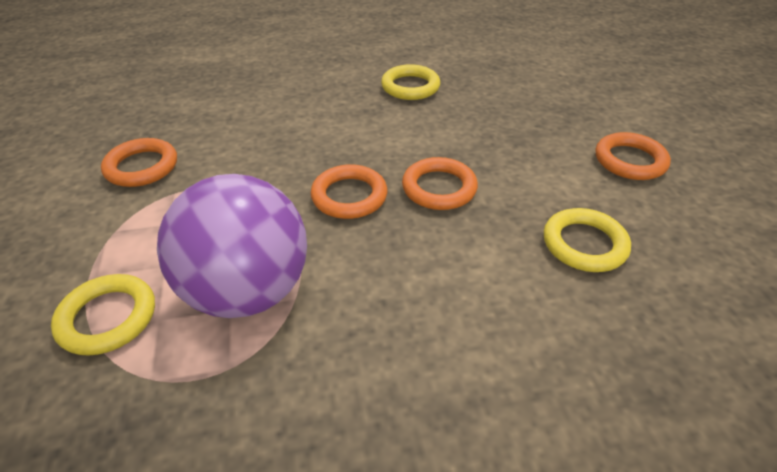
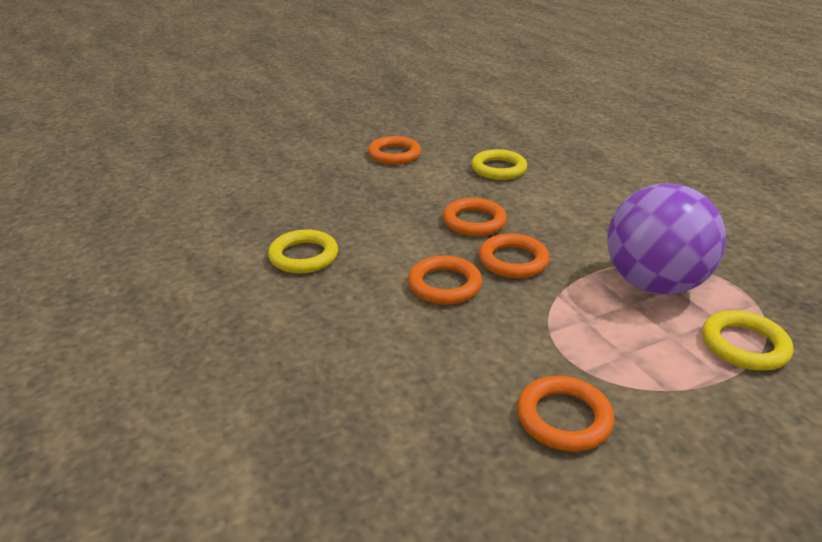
camera: 105 degrees left, 10 degrees down
(332, 146) = (444, 285): none -> orange ring

